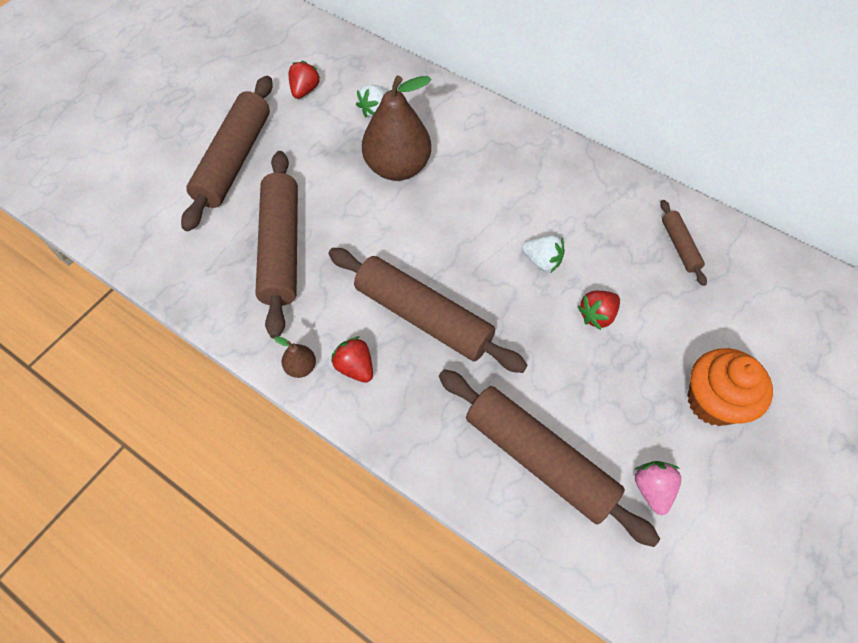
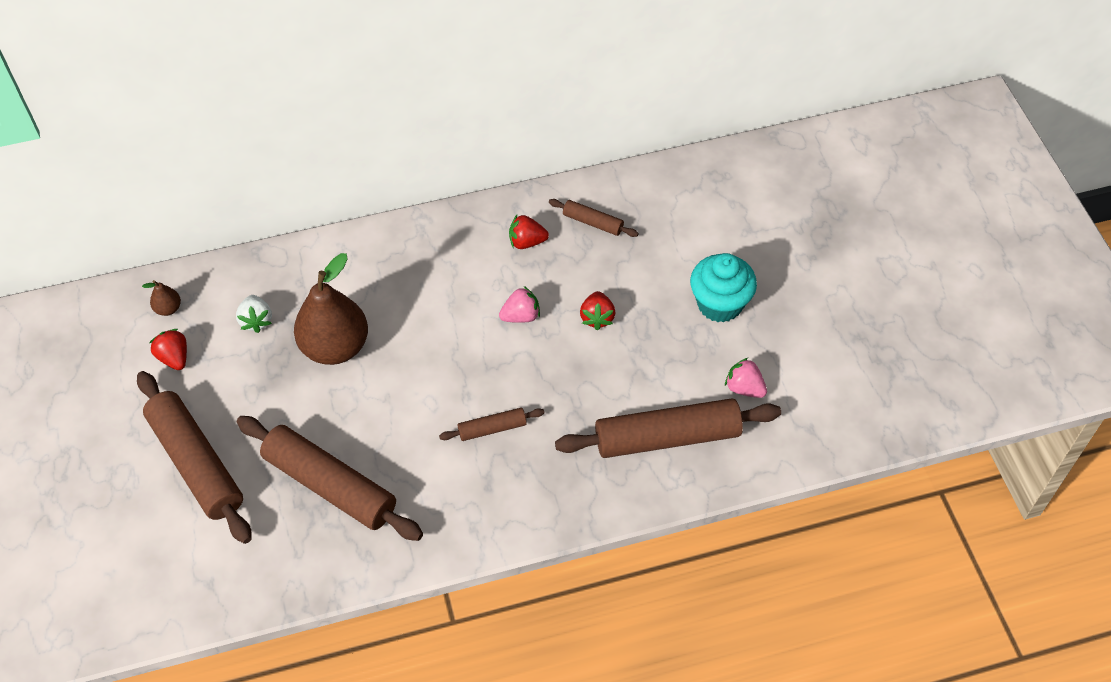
camera: 50 degrees left, 5 degrees down
(301, 367) = (456, 541): brown pear -> brown pear (168, 308)
(355, 367) = (491, 504): red strawberry -> red strawberry (527, 242)
(423, 317) = (492, 429): brown rolling pin -> brown rolling pin, size x0.48
(542, 261) = (521, 316): white strawberry -> pink strawberry
(713, 401) = (719, 304): orange cupcake -> turquoise cupcake

